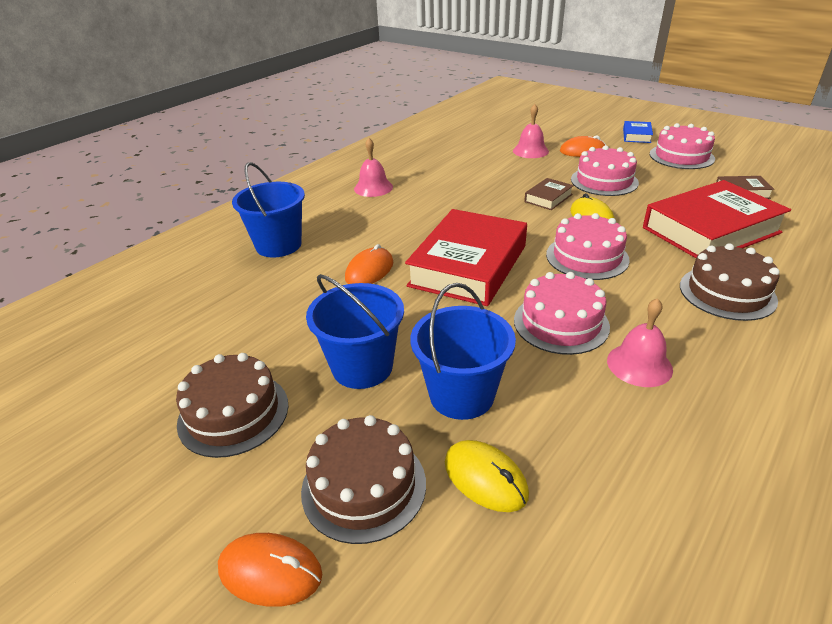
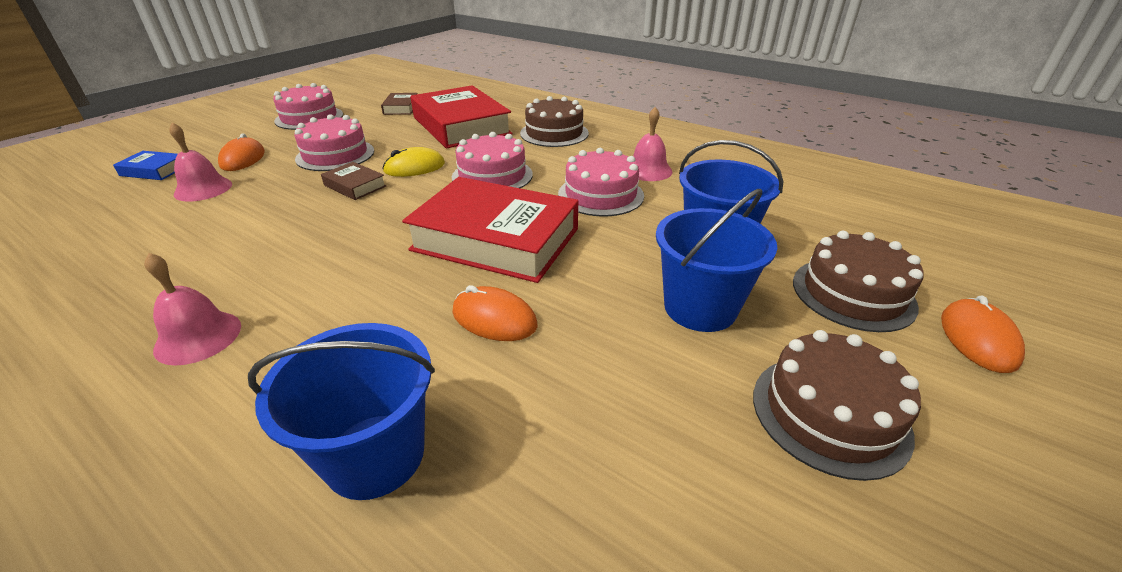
camera: 95 degrees left, 0 degrees up
(485, 478) = (800, 235): yellow mouse -> none
(636, 136) = (233, 129): blue book -> blue book (154, 170)

